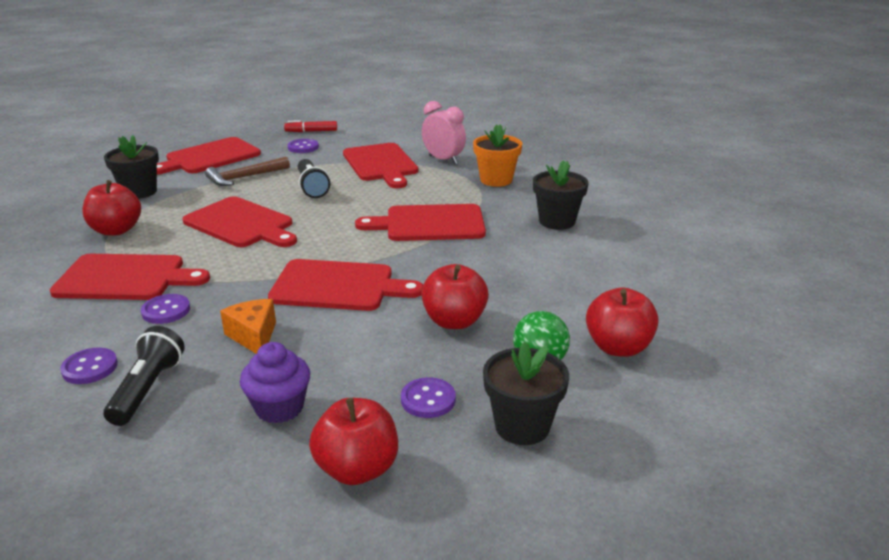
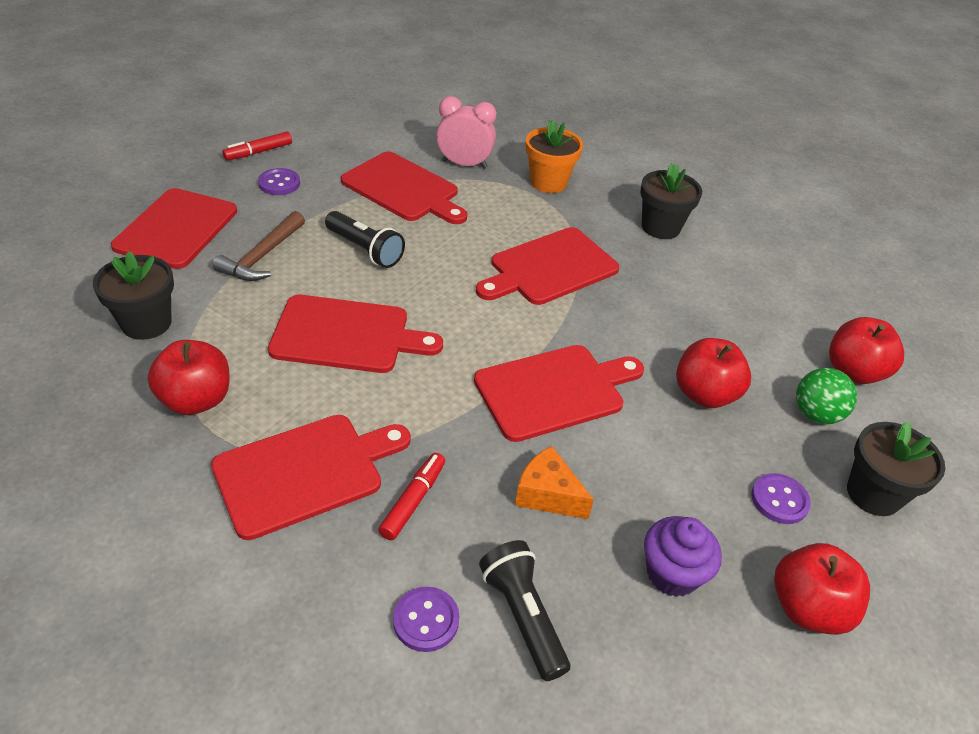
camera: 35 degrees left, 15 degrees up
(166, 311) = (413, 501): purple button -> red marker

